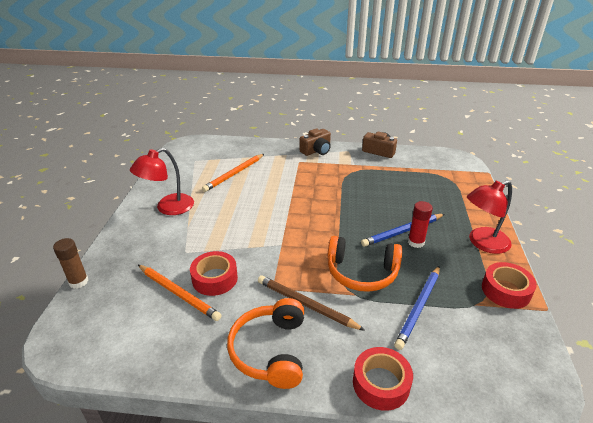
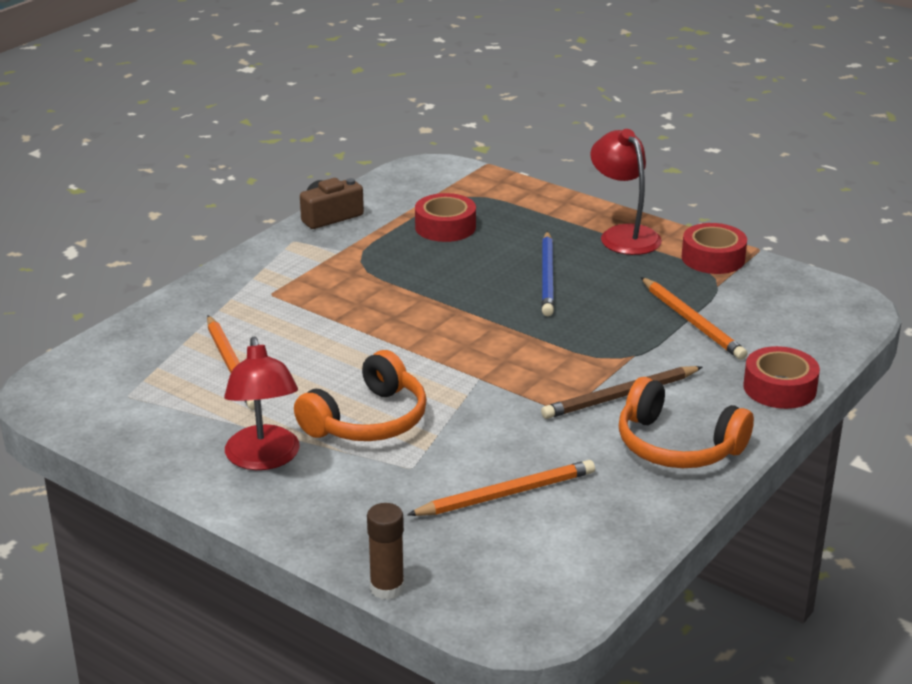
camera: 60 degrees left, 5 degrees down
(215, 278) = (502, 455): red tape -> red tape (445, 227)
(316, 150) = (256, 267): brown camera -> none
(362, 272) = (598, 336): orange headphones -> orange headphones (367, 420)
(416, 242) = (578, 277): red glue stick -> none
(419, 307) = (692, 321): blue pencil -> orange pencil
(482, 243) = (624, 235): red lamp -> red lamp turned 150 degrees clockwise

